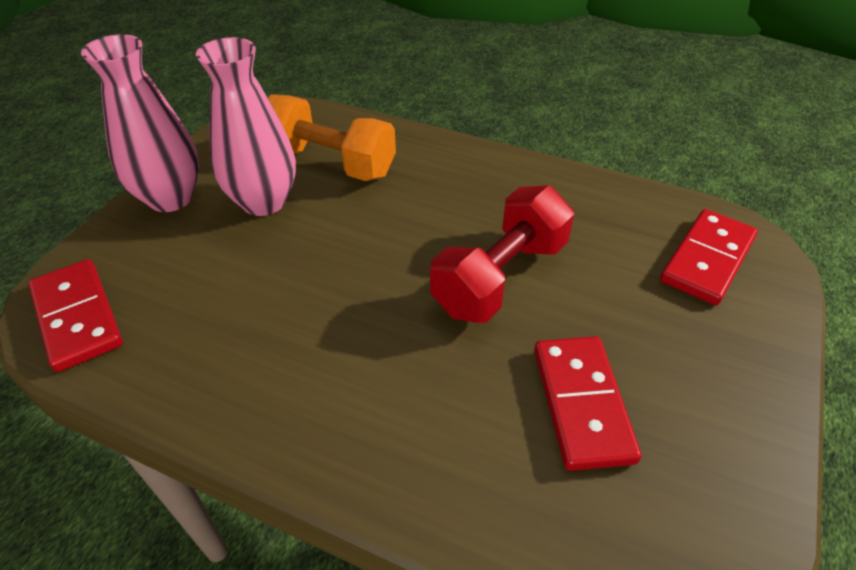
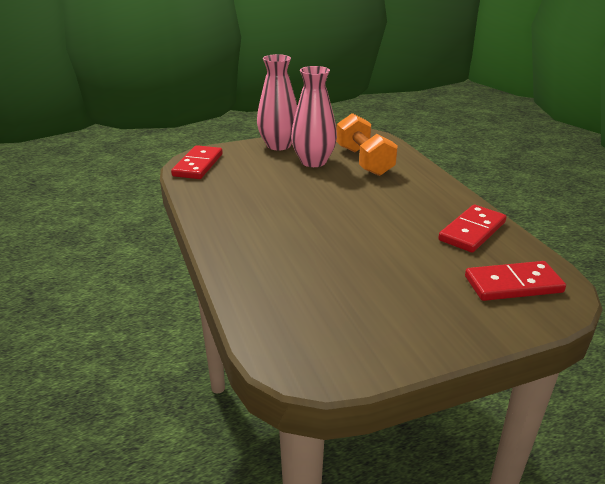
camera: 45 degrees right, 15 degrees down
(500, 277) = (379, 233): red dumbbell -> none
(582, 404) = (344, 288): red domino -> red domino (472, 231)

